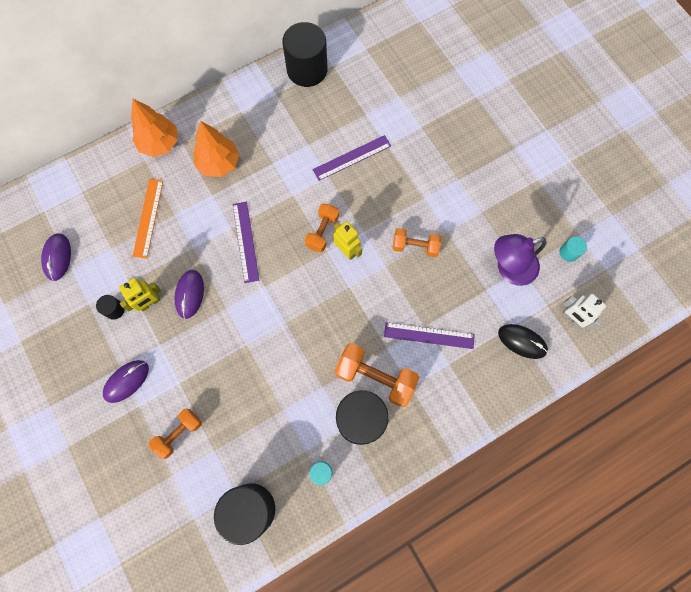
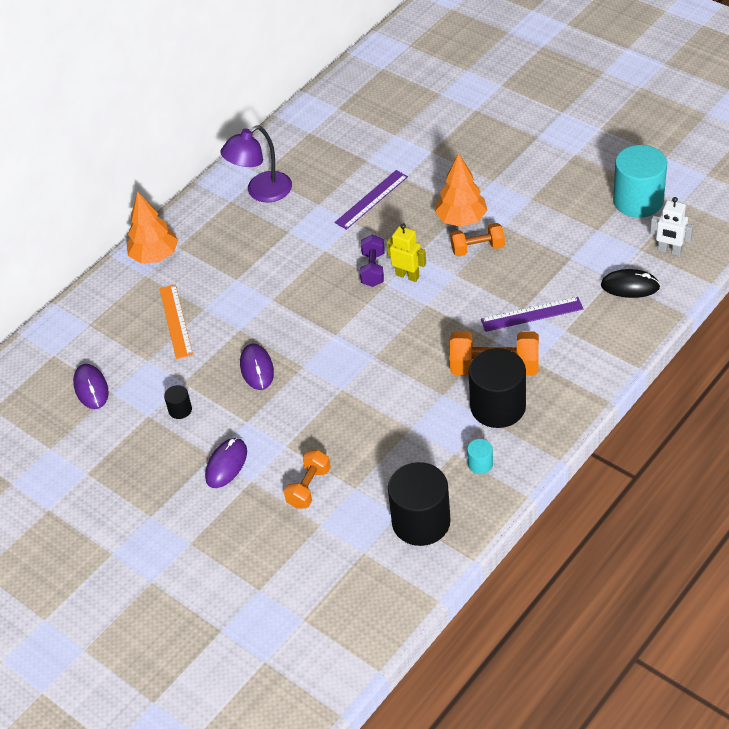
camera: 15 degrees left, 25 degrees down
(150, 303) = (216, 391): yellow robot -> none
(219, 163) = (230, 251): orange tree -> orange tree (461, 219)
(246, 241) = (294, 305): purple ruler -> none
(307, 70) = (284, 144): black cylinder -> none
(322, 232) = (373, 269): orange dumbbell -> purple dumbbell
(509, 268) = (584, 233): purple lamp -> purple lamp (261, 192)
(569, 252) = (638, 200): turquoise cylinder -> turquoise cylinder, size x2.29

